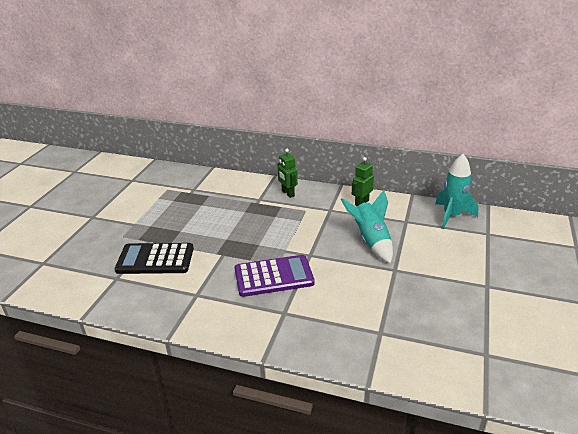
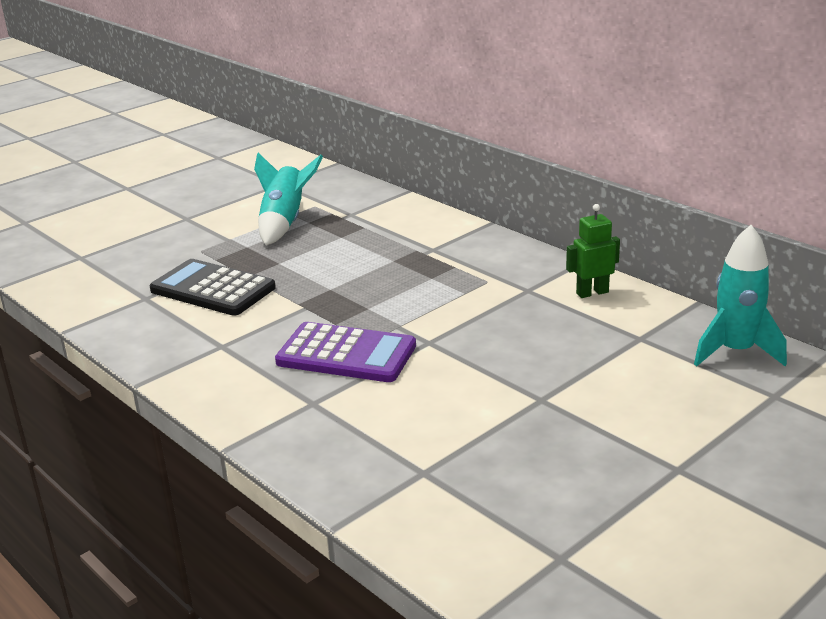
camera: 30 degrees right, 5 degrees down
(287, 193) = (485, 251): green robot -> none
(371, 241) = (546, 349): turquoise rocket -> turquoise rocket (285, 223)

